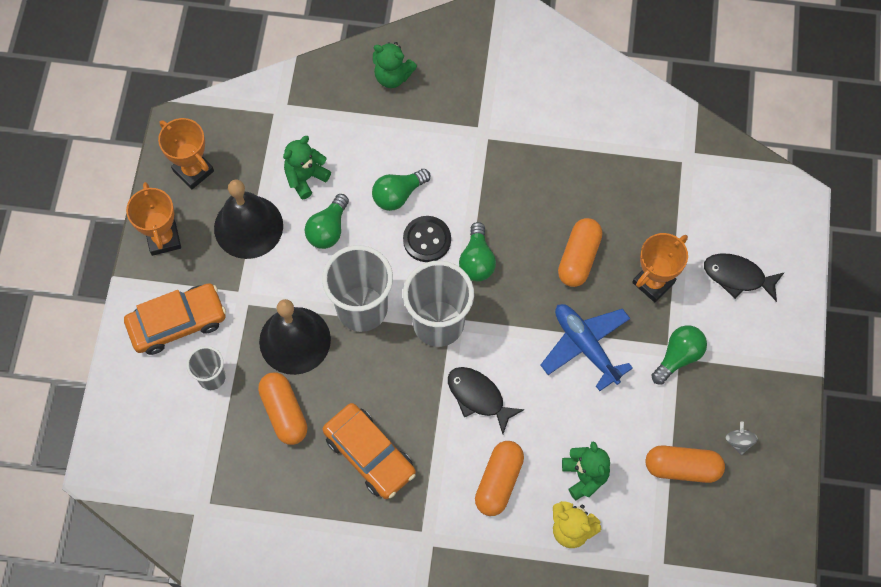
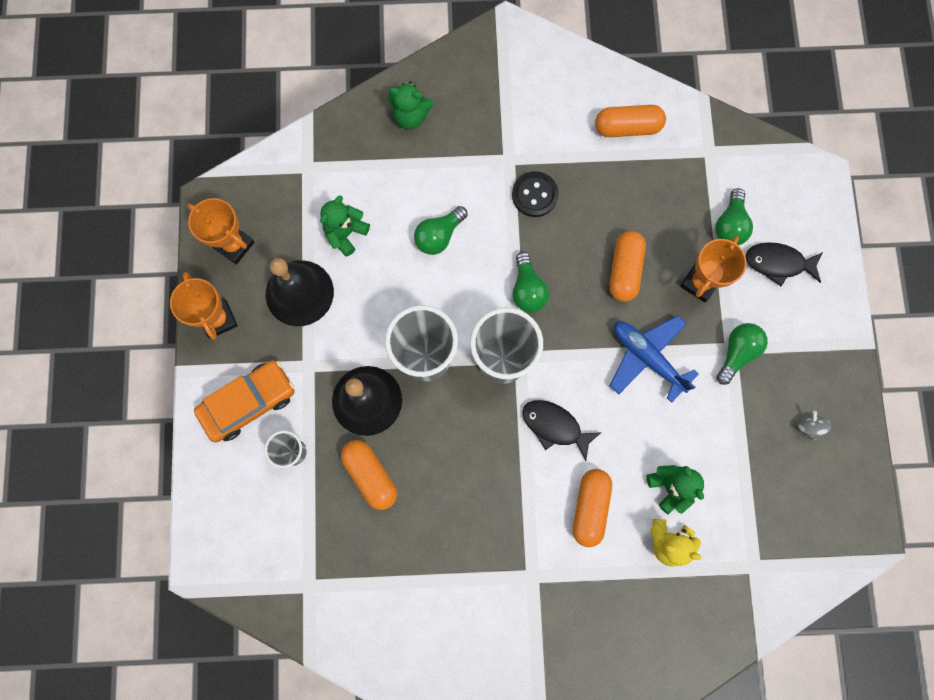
camera: 10 degrees left, 10 degrees up
(328, 229) = (378, 282): green light bulb -> green light bulb (729, 225)
(369, 454) = (461, 502): orange car -> none
(427, 240) = (475, 277): black button -> black button (534, 195)
(682, 468) = (760, 462): orange capsule -> orange capsule (627, 127)

